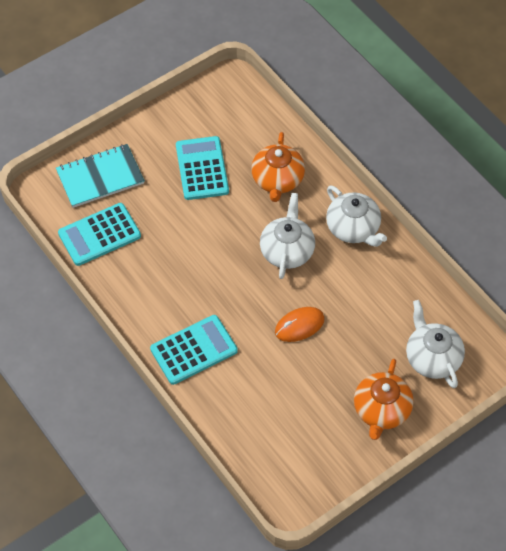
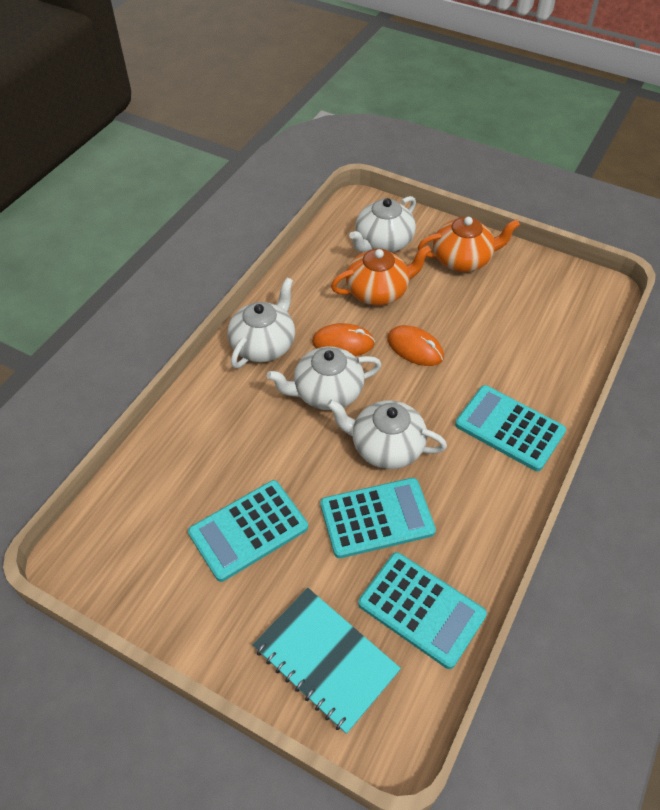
camera: 115 degrees left, 5 degrees down
(171, 238) = (377, 518): none -> turquoise calculator
(221, 266) = (386, 447): none -> white teapot
(277, 180) = (228, 438): orange teapot -> orange teapot (378, 291)
(329, 280) = (343, 343): none -> orange mouse

